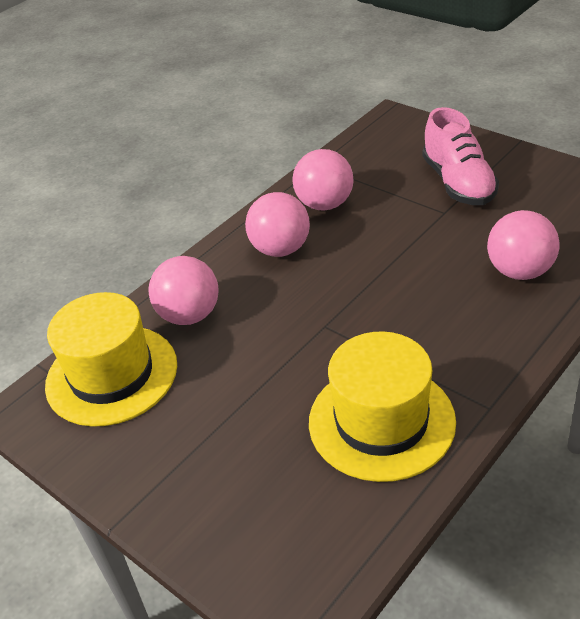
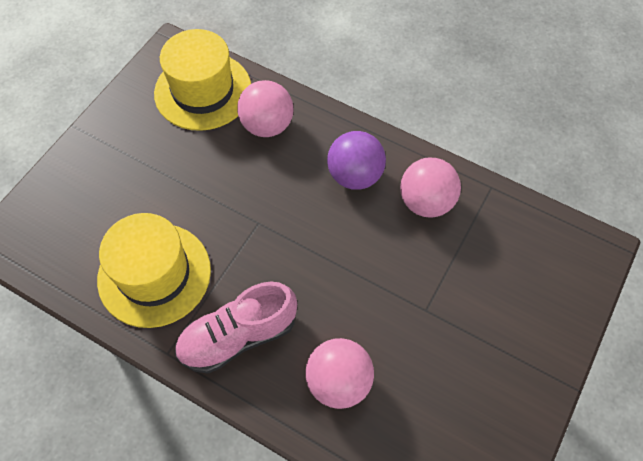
camera: 75 degrees right, 20 degrees up
(280, 249) = (355, 175): pink ball -> purple ball
(458, 183) = (479, 322): pink shoe -> pink shoe (238, 336)

